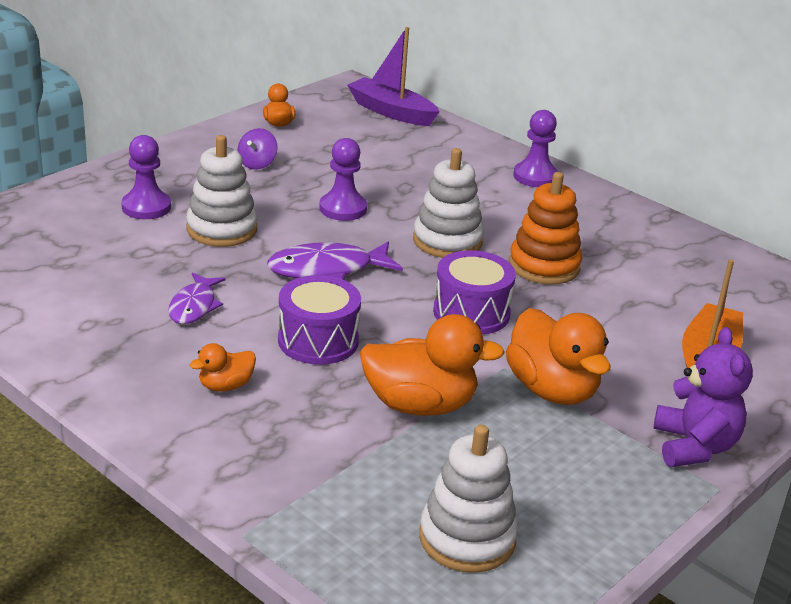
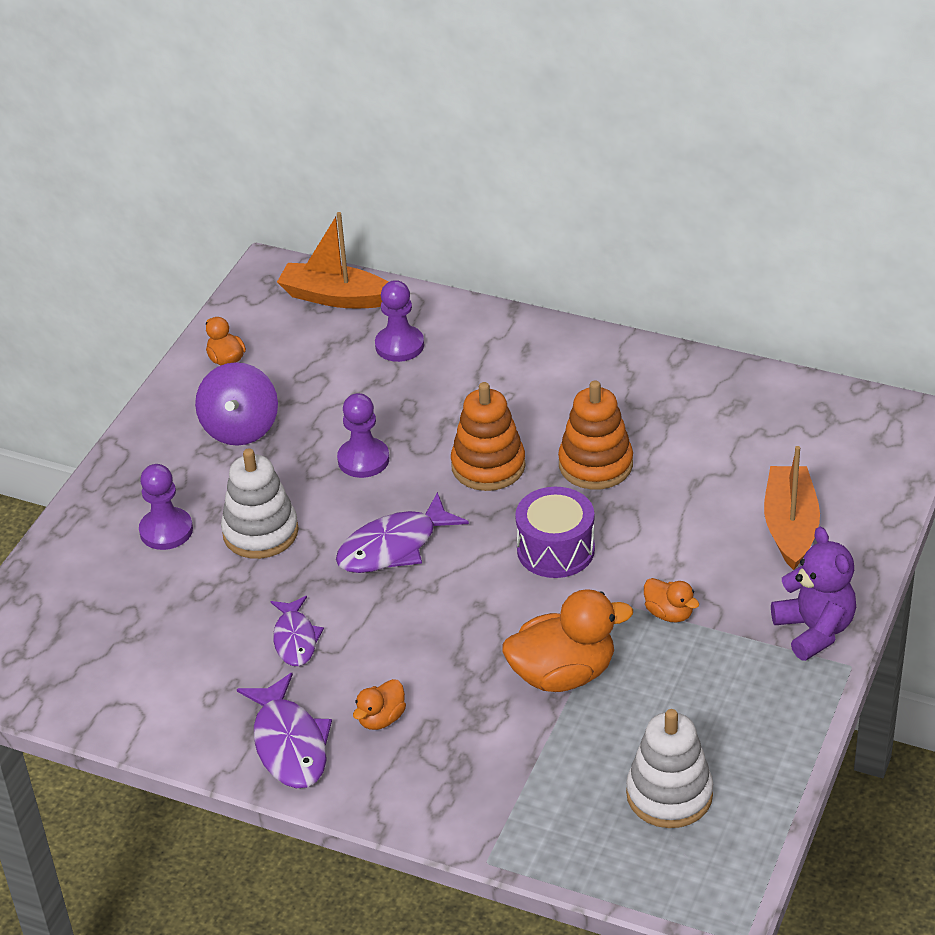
camera: 15 degrees left, 10 degrees up
(128, 378) = (289, 744): none -> purple fish
(257, 164) = (240, 428): purple spinning top -> purple spinning top, size x1.73
(318, 340) = (434, 636): purple drum -> none
(391, 112) = (335, 297): purple boat -> orange boat
(447, 241) = (488, 466): white stacking toy -> orange stacking toy
(535, 176) = (531, 342): purple pawn -> purple pawn (399, 345)
(552, 390) = (669, 613): orange duck -> orange duck, size x0.50

